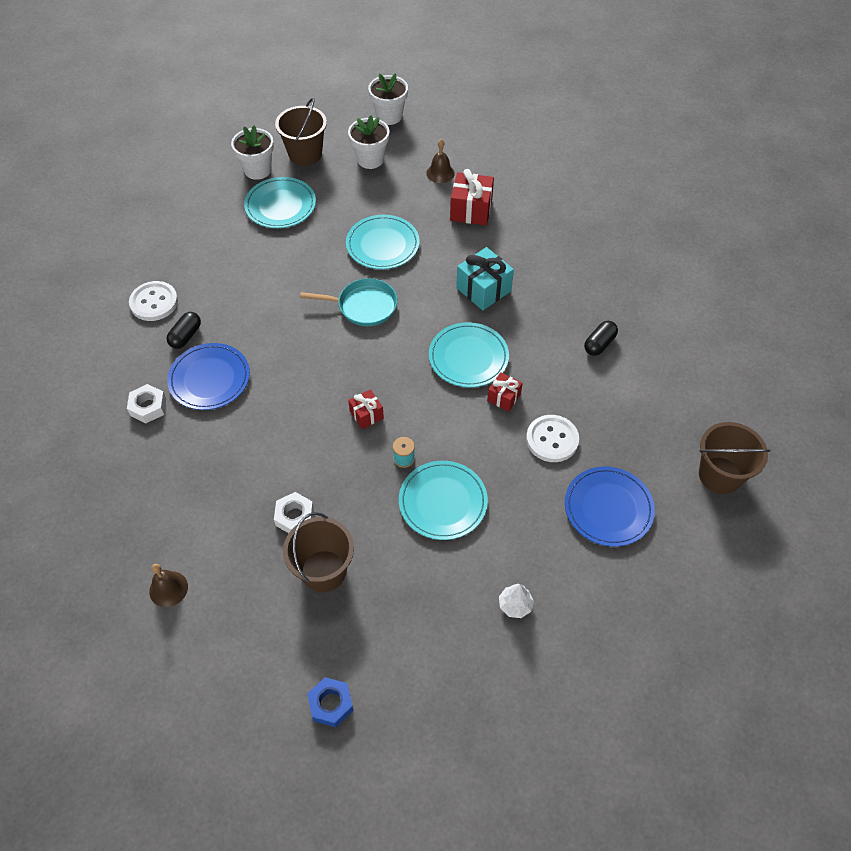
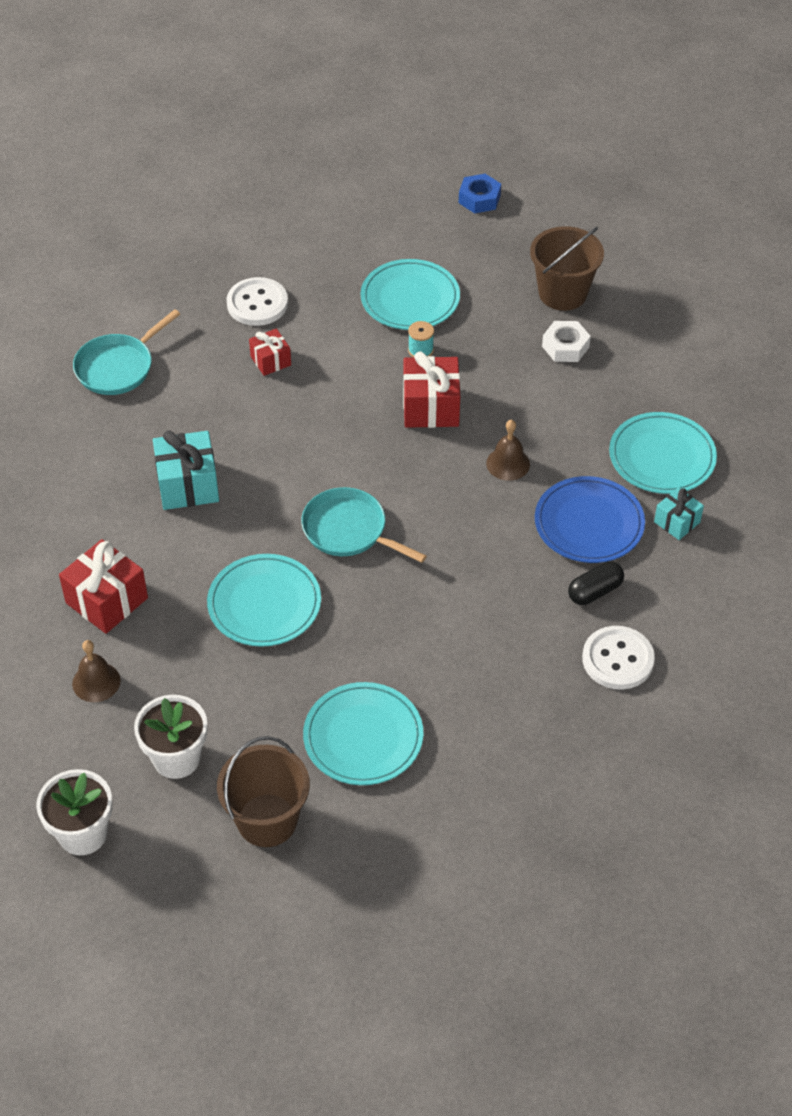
camera: 150 degrees left, 5 degrees down
(148, 407) = (677, 522): white nut -> turquoise gift
(168, 589) = (720, 339): brown bell -> brown bell (508, 463)
(257, 170) = (359, 824): white flower pot -> none
(331, 704) = (610, 205): blue nut -> blue nut (479, 199)
(366, 415) = (431, 407): red gift -> red gift, size x1.71
(468, 357) = (273, 416): turquoise plate -> turquoise plate (662, 457)
(515, 605) = (406, 203): white tree -> none
(599, 344) = (118, 367): black capsule -> turquoise pan
(608, 508) = (258, 231): blue plate -> none
(720, 475) = (130, 212): brown bucket -> none

